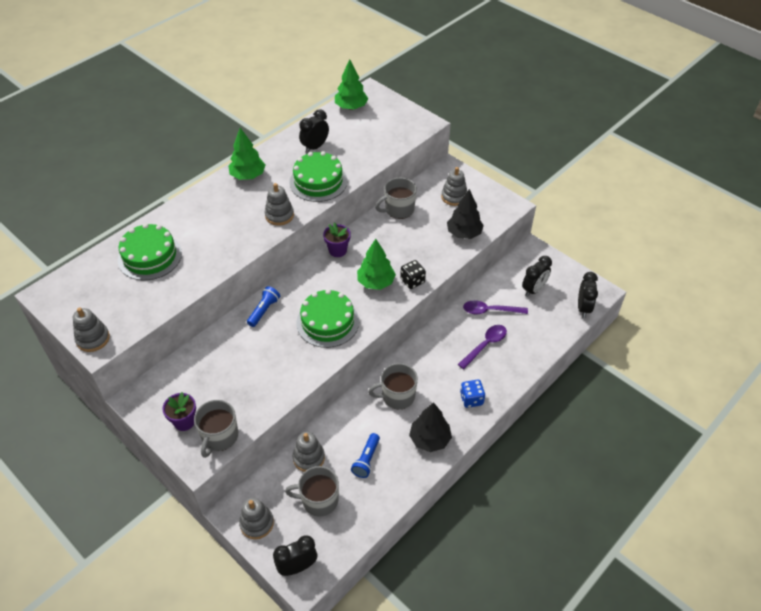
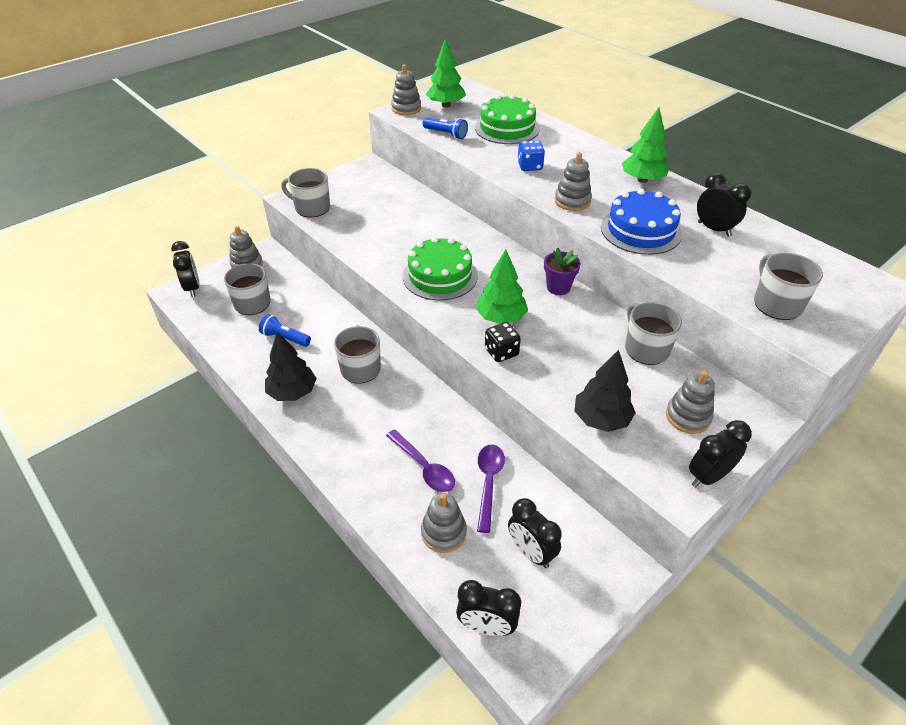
camera: 95 degrees right, 5 degrees down
(184, 421) = (335, 189): purple flower pot -> none
(264, 310) = (463, 232): blue flashlight -> blue flashlight (446, 134)
(309, 458) = (303, 297): grey stacking toy -> grey stacking toy (443, 532)
(318, 181) = (640, 230): green cake -> blue cake
(351, 107) = (824, 264): green tree -> green tree (446, 105)
(393, 132) = (776, 304): none -> grey mug
(471, 399) = (337, 439): blue dice -> blue dice (529, 166)
(496, 194) = (708, 476): none -> black clock

